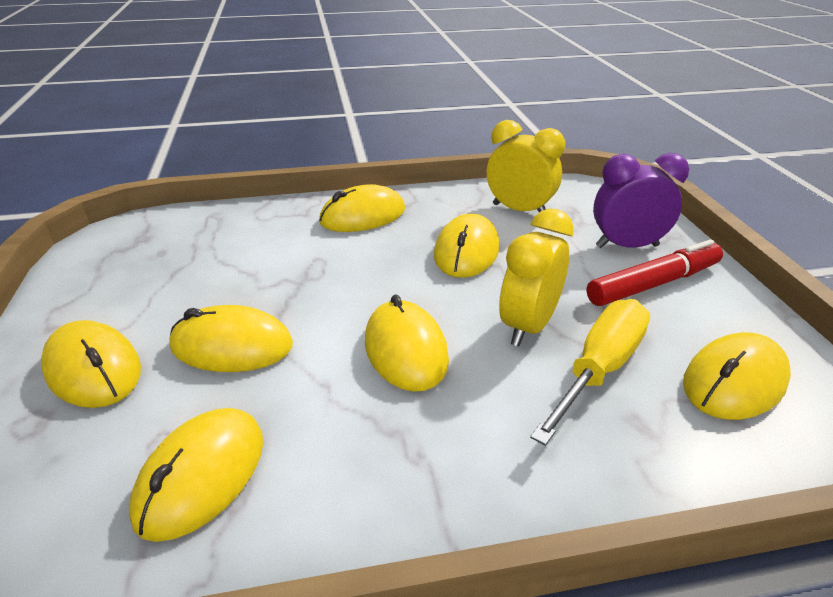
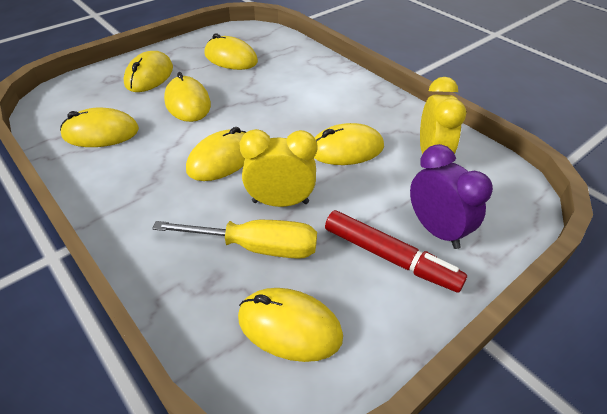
camera: 60 degrees right, 10 degrees up
(362, 216) = (348, 93): yellow mouse -> yellow mouse (231, 58)

